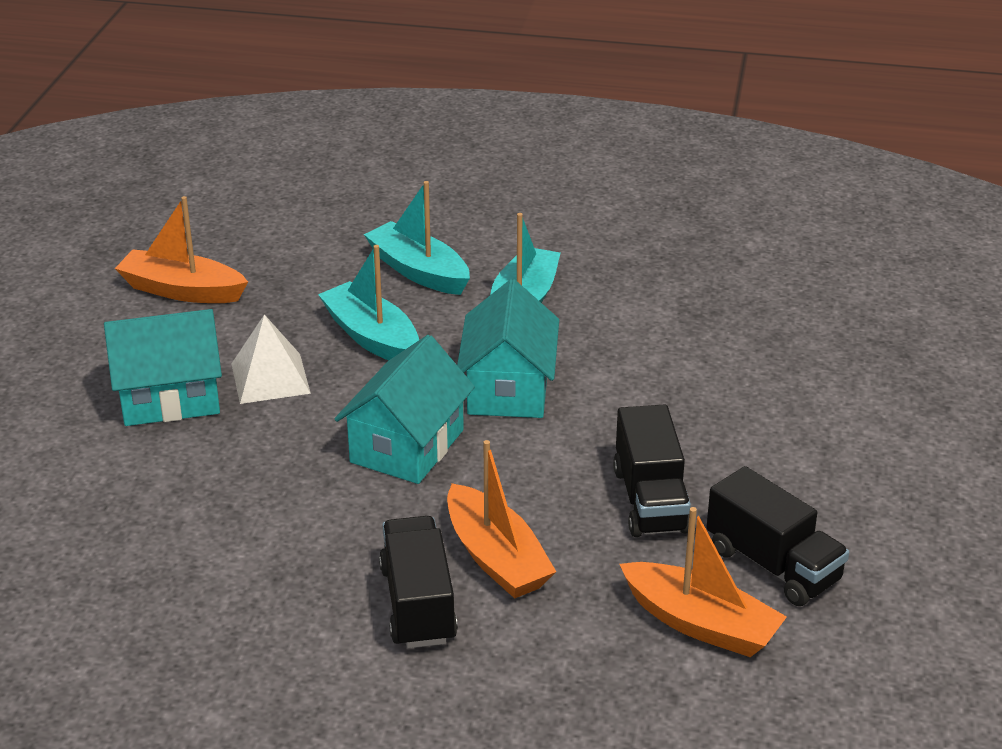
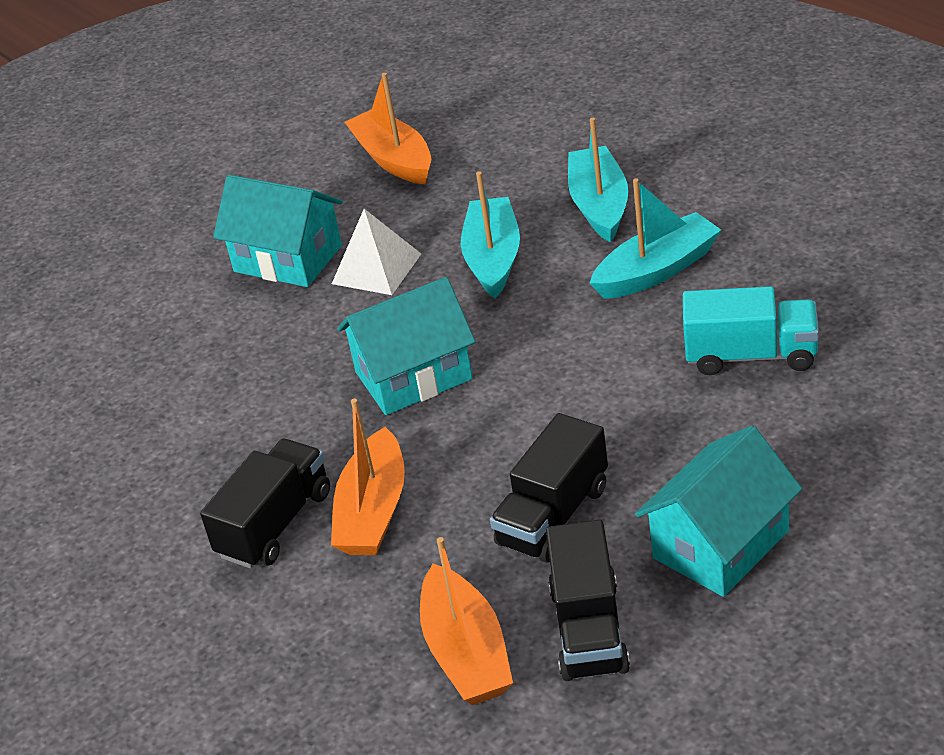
camera: 45 degrees right, 5 degrees up
(508, 389) = (551, 354): turquoise house -> turquoise house (720, 544)
(667, 336) = (751, 355): none -> turquoise truck

